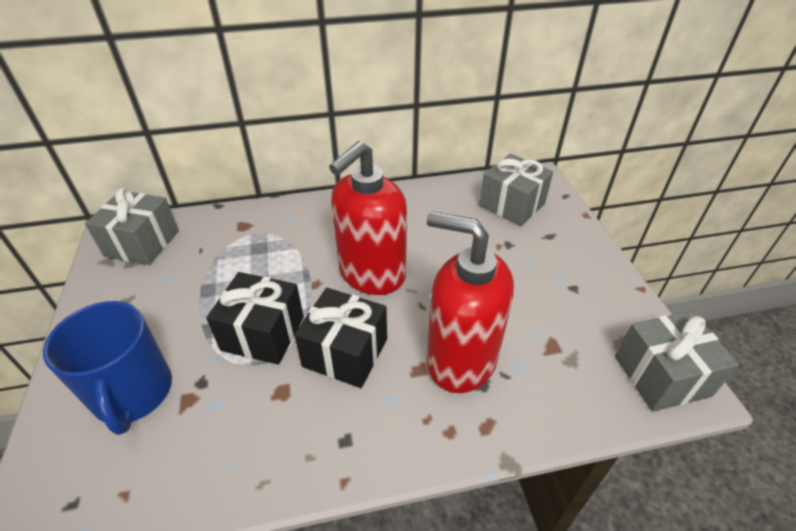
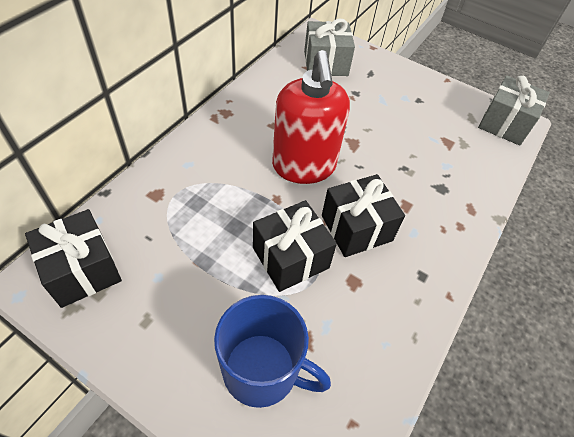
camera: 50 degrees left, 10 degrees up
(142, 243) = (83, 270): grey gift -> black gift
(460, 360) = (418, 183): red soap dispenser -> none

